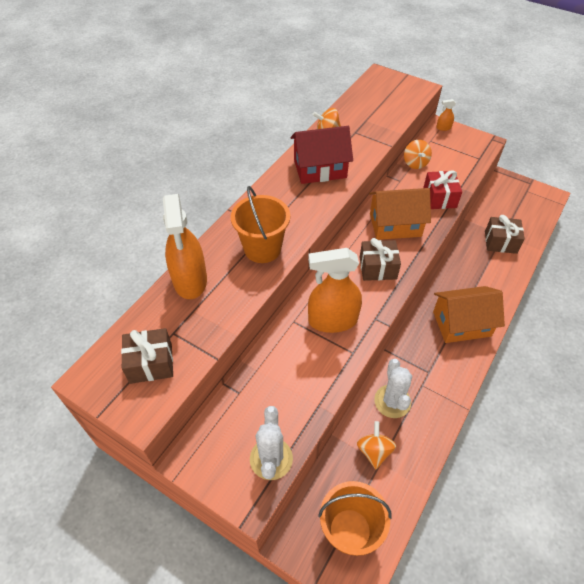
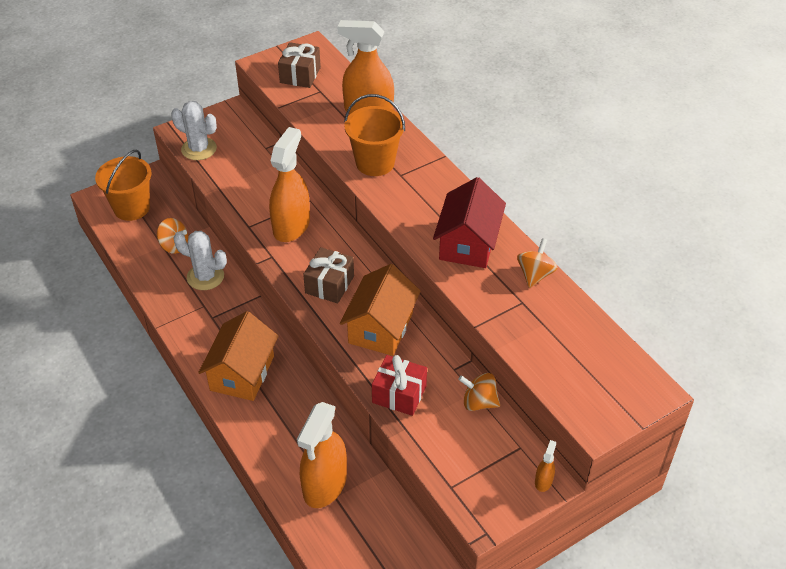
camera: 115 degrees right, 5 degrees down
(500, 242) = (324, 485): brown gift -> orange spray bottle

